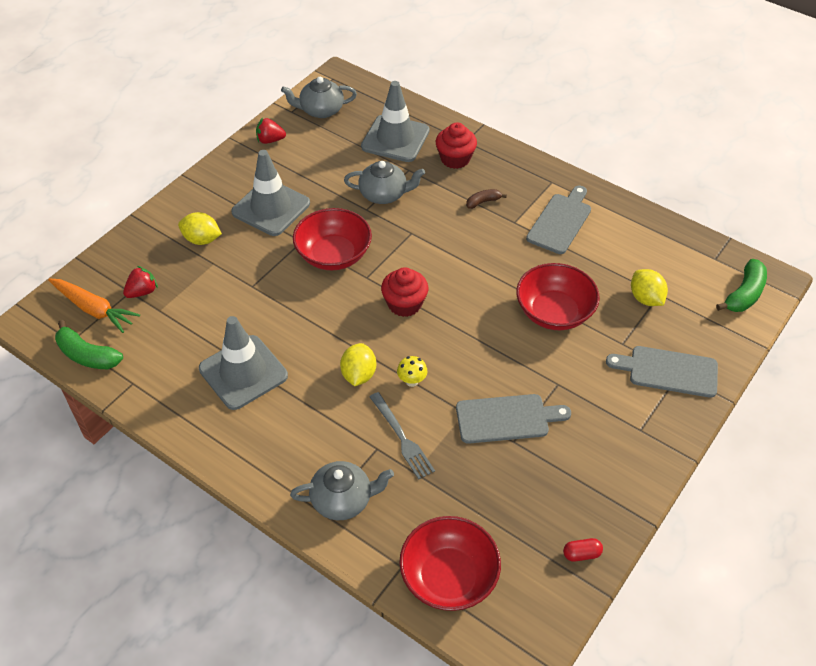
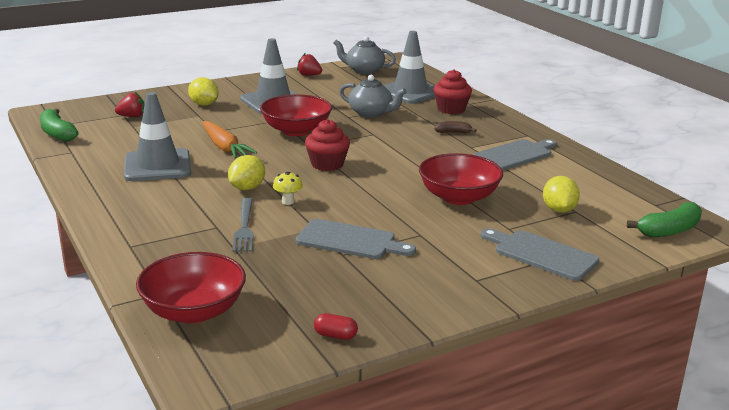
camera: 25 degrees right, 25 degrees down
(94, 309) = (89, 116): orange carrot -> orange carrot (224, 147)
(343, 500) = (155, 245): grey teapot -> none

